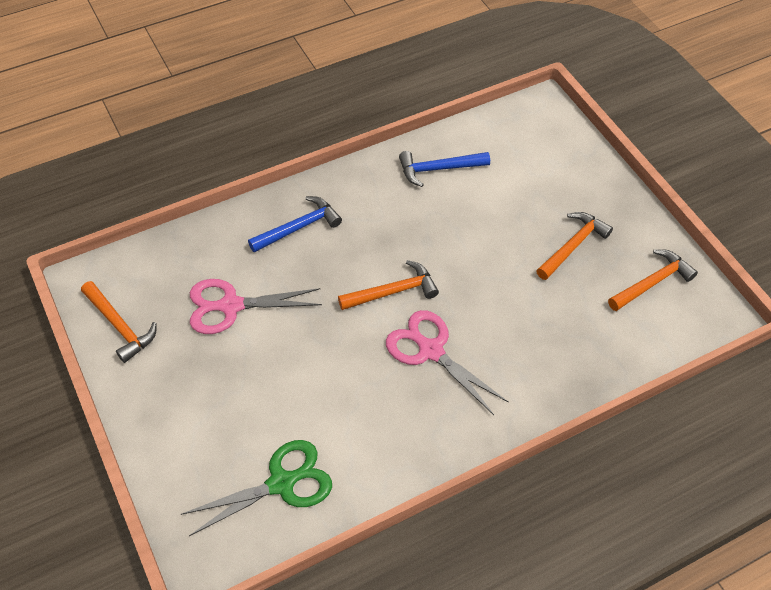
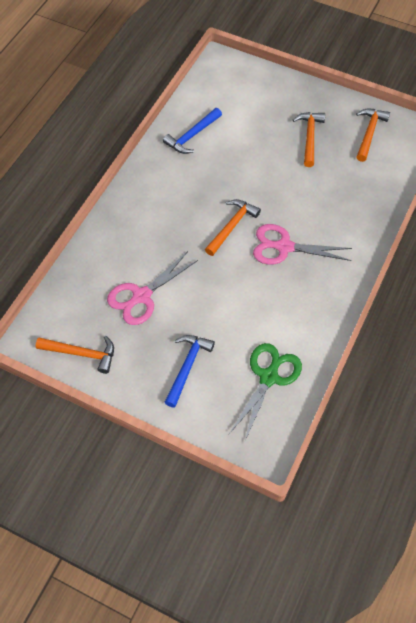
camera: 35 degrees left, 5 degrees up
(298, 227) = (138, 222): blue hammer -> blue hammer (187, 367)

